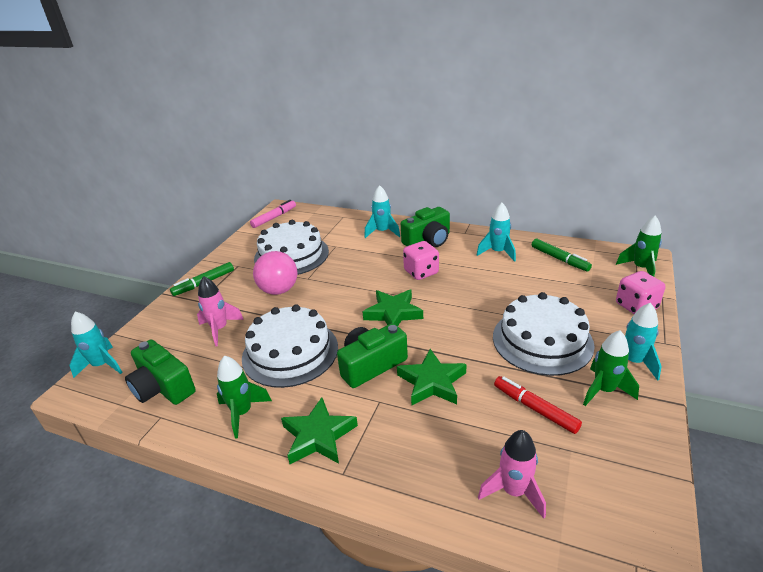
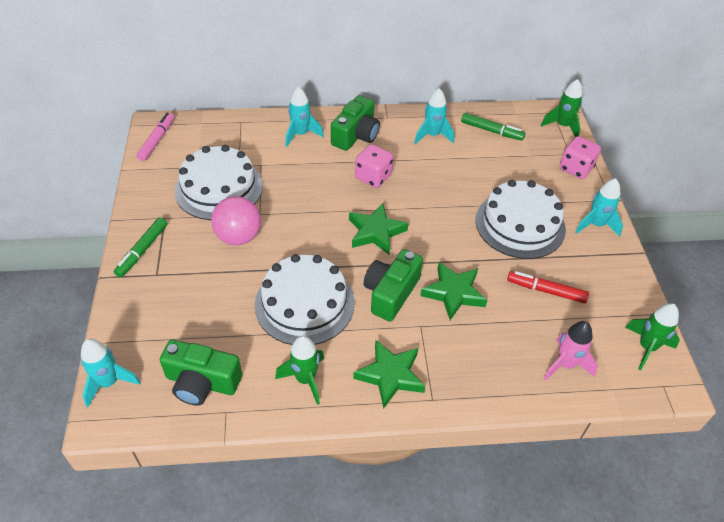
camera: 30 degrees left, 15 degrees up
(220, 329) = (209, 301): pink rocket -> none
(604, 390) = (587, 258): green rocket -> green rocket (646, 347)

